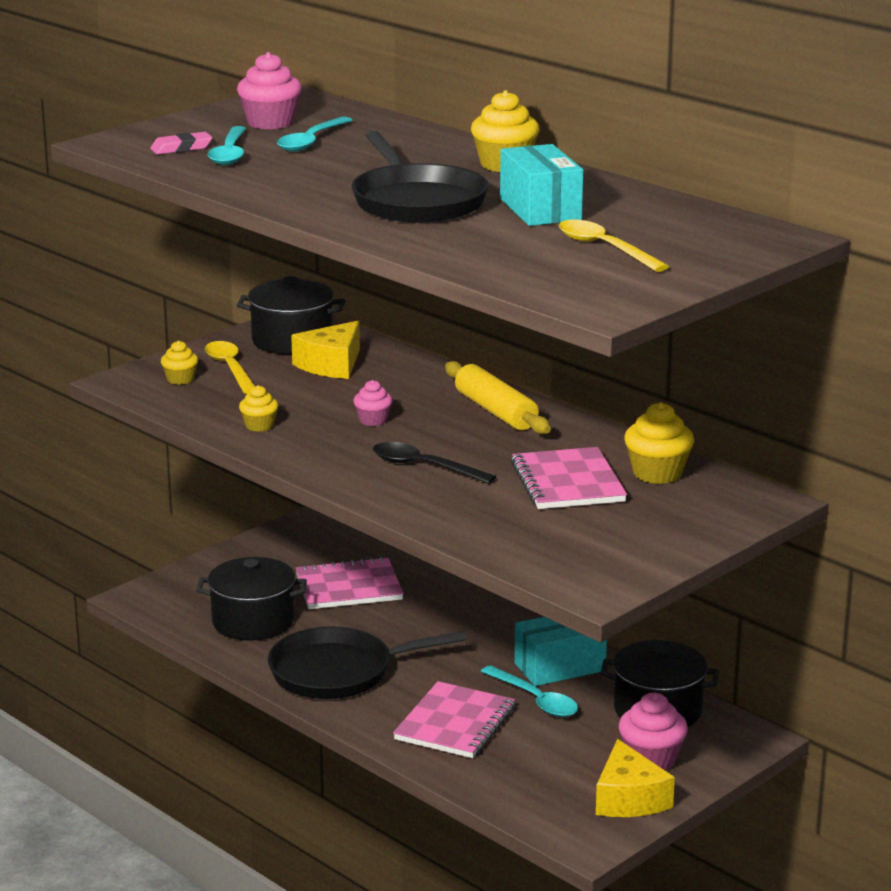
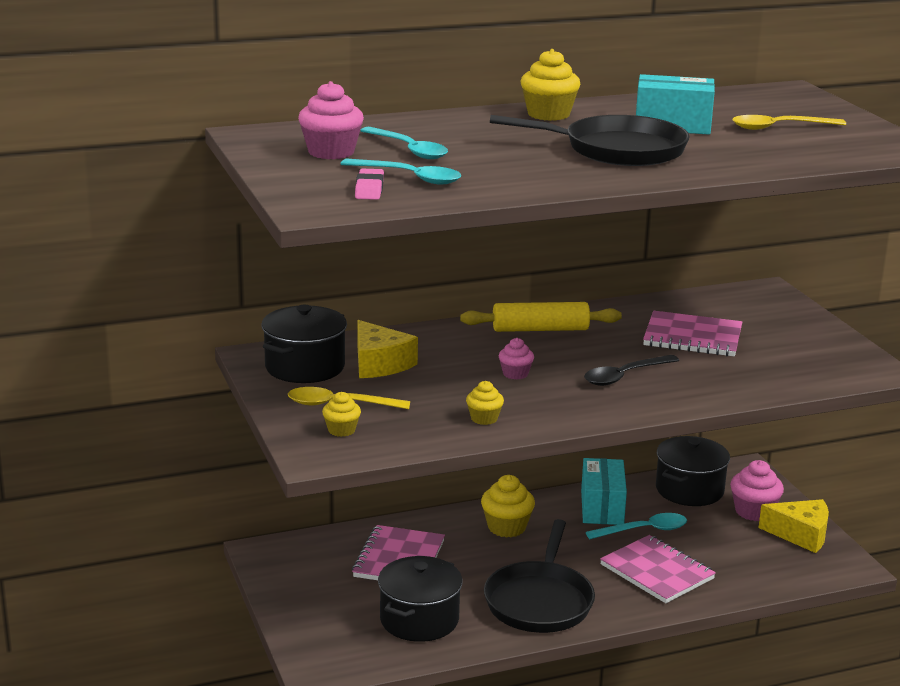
camera: 65 degrees left, 0 degrees up
(657, 473) = (698, 308): yellow cupcake -> yellow cupcake (506, 527)

